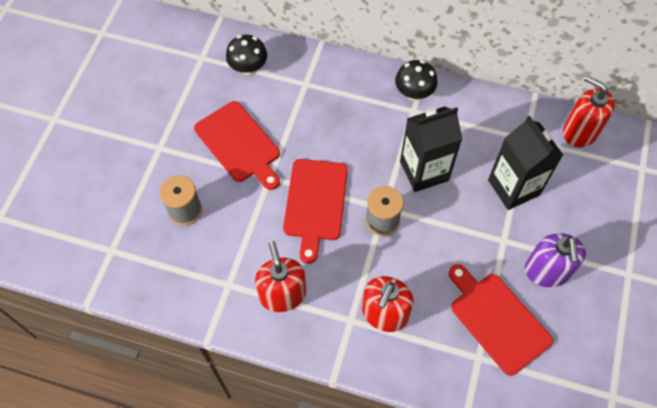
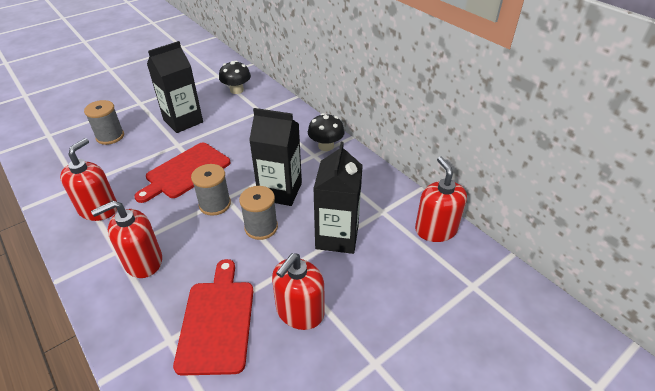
camera: 35 degrees right, 20 degrees down
(239, 144) = (183, 121): red cutting board -> black carton
(445, 218) = (261, 227): none -> grey spool
(547, 271) = (300, 311): purple soap dispenser -> red soap dispenser

